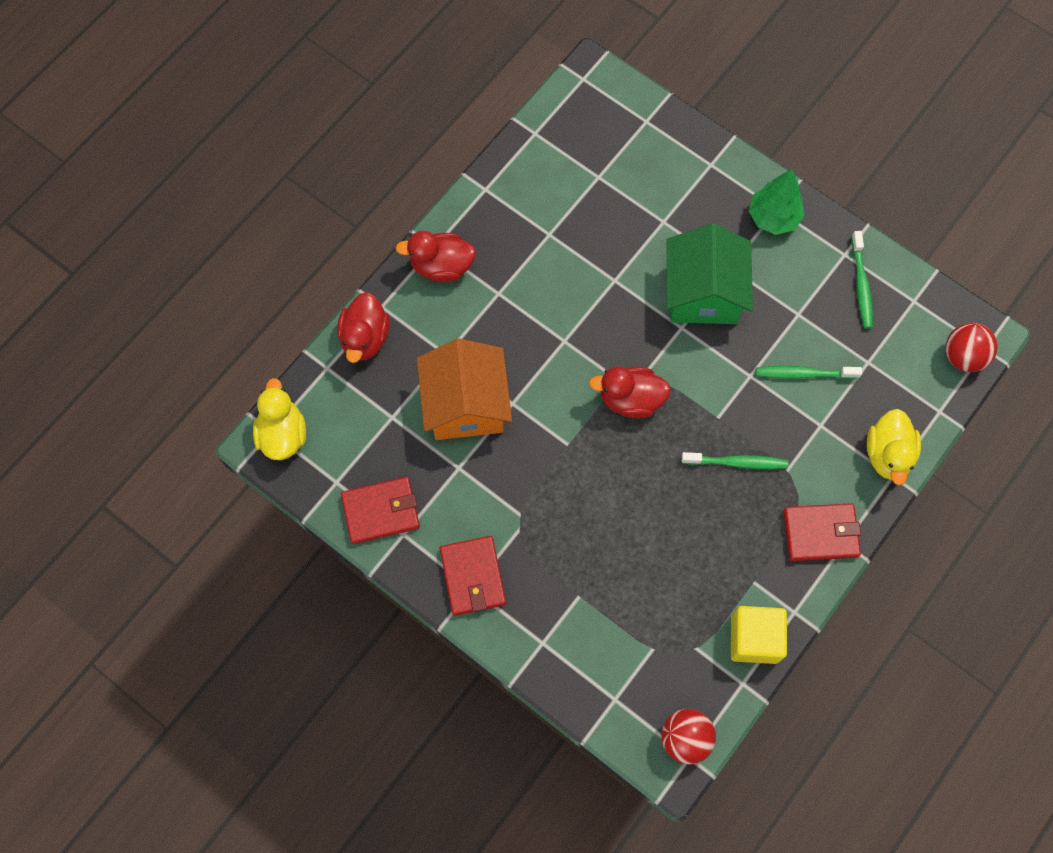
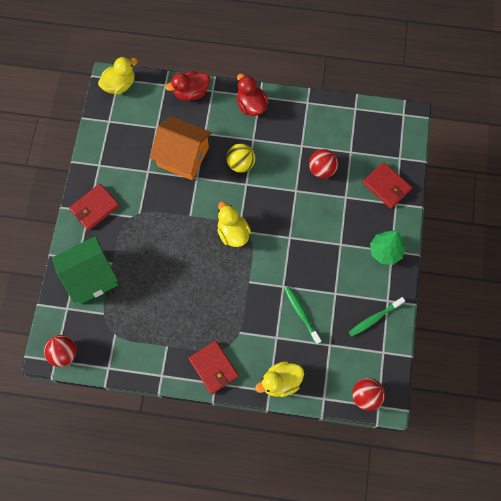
camera: 60 degrees right, 0 degrees up
(381, 511) = (105, 149): red wallet -> red wallet (386, 186)
(466, 405) = (183, 157): orange house -> orange house turned 60 degrees clockwise
(527, 330) = (241, 164): none -> yellow ball
(603, 228) = (322, 169): none -> red ball
(630, 399) = (233, 233): red duck -> yellow duck
(703, 293) = (316, 238): green house -> green house (90, 277)
(737, 462) = (229, 304): green toothbrush -> none
(754, 639) = (135, 362): yellow cube -> none

